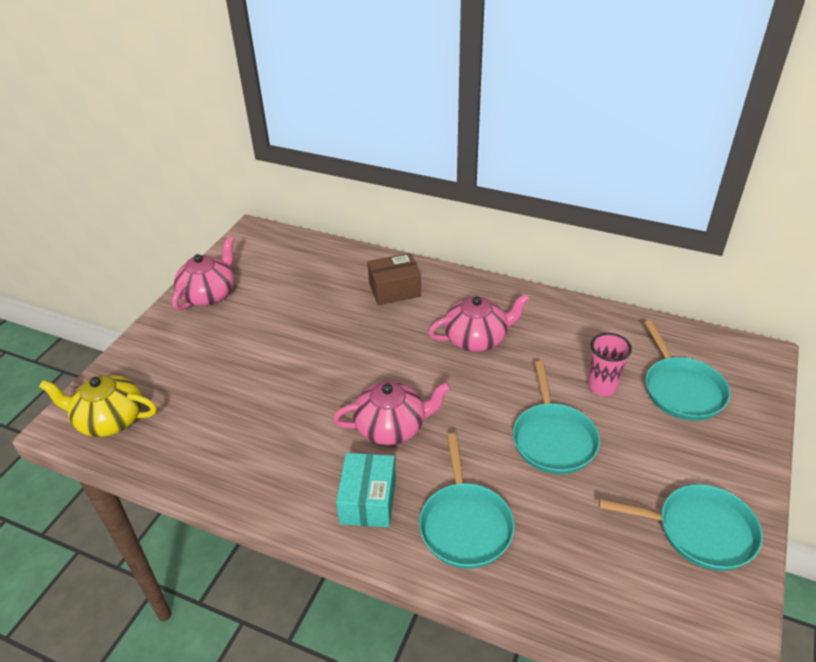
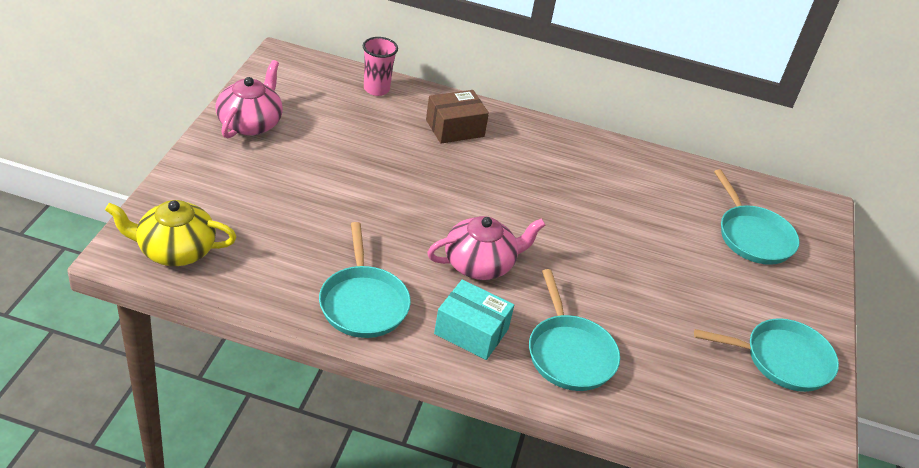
camera: 15 degrees left, 0 degrees up
(368, 500) = (471, 331): turquoise box -> turquoise box turned 60 degrees counterclockwise
(477, 338) = (549, 181): pink teapot -> none
(553, 439) = (640, 278): turquoise pan -> turquoise pan (363, 303)
(602, 386) = (679, 231): pink cup -> pink cup (376, 89)

